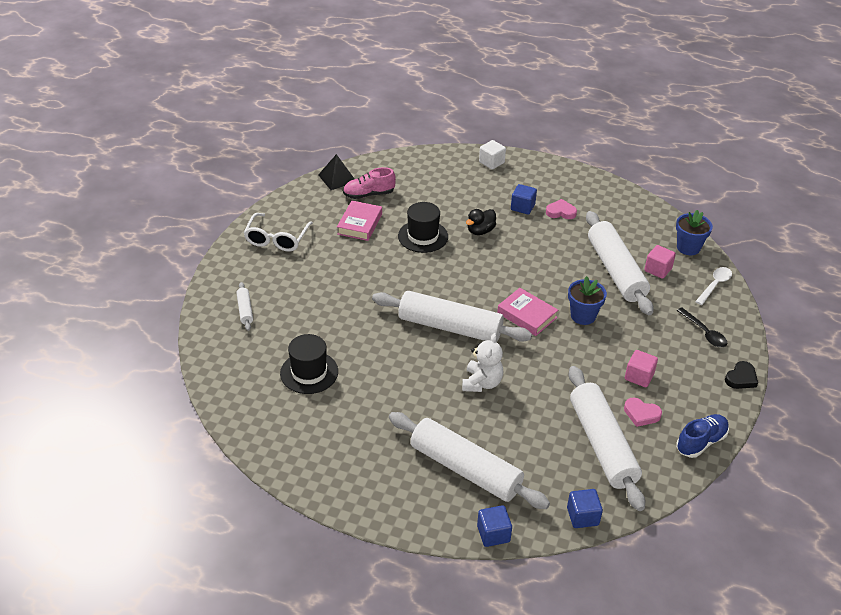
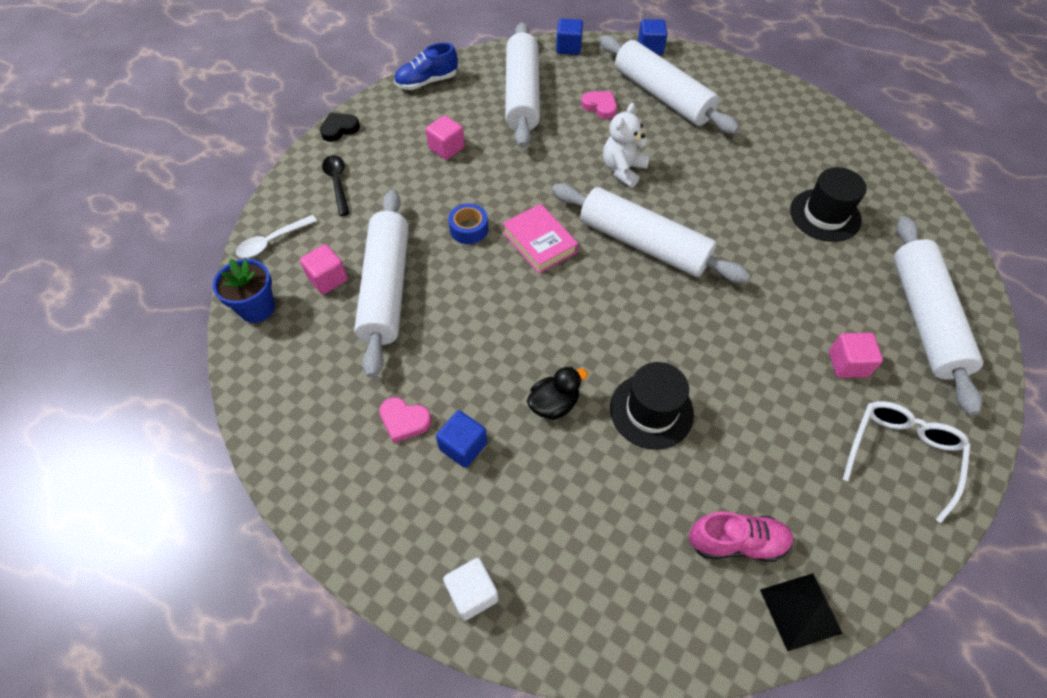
camera: 165 degrees left, 15 degrees up
(245, 310) = (925, 319): white rolling pin -> white rolling pin, size x2.36
(302, 276) = (847, 364): none -> pink cube
(359, 224) = (757, 462): pink book -> none
(583, 316) = (469, 229): blue flower pot -> blue tape
(641, 414) = (468, 113): pink heart -> pink heart (600, 106)

